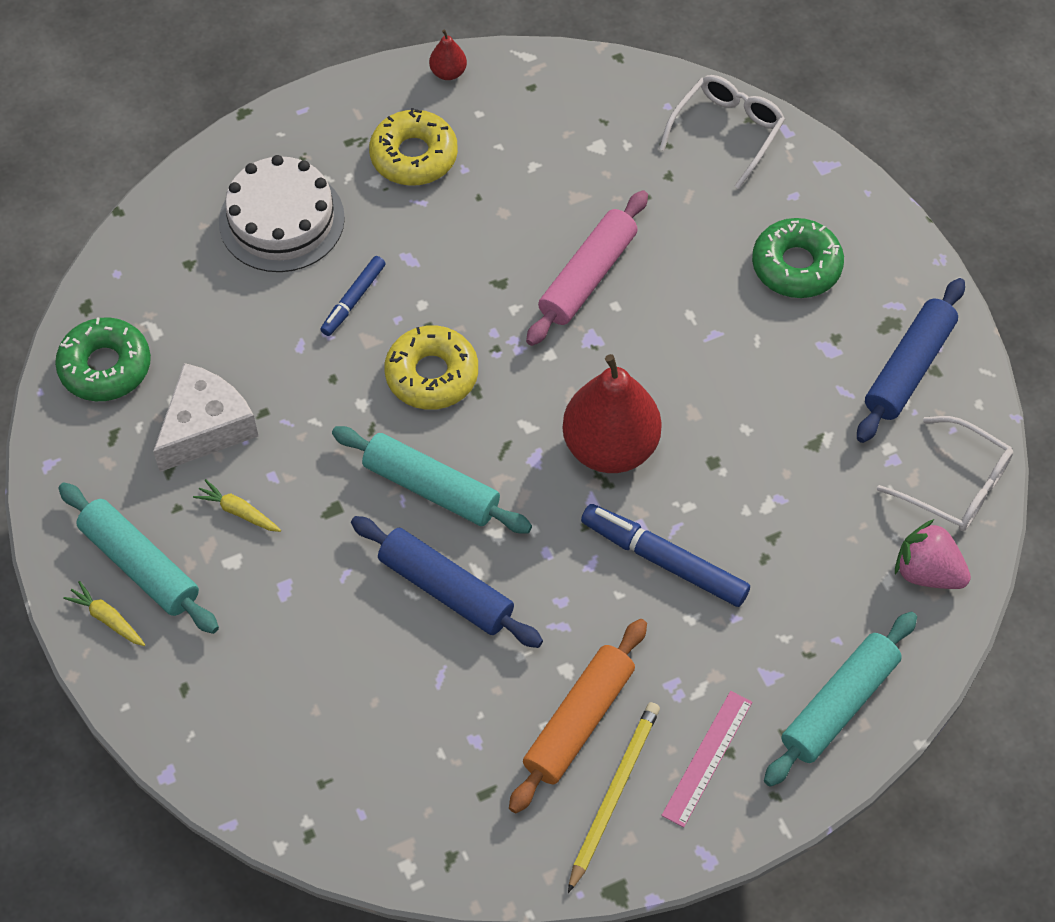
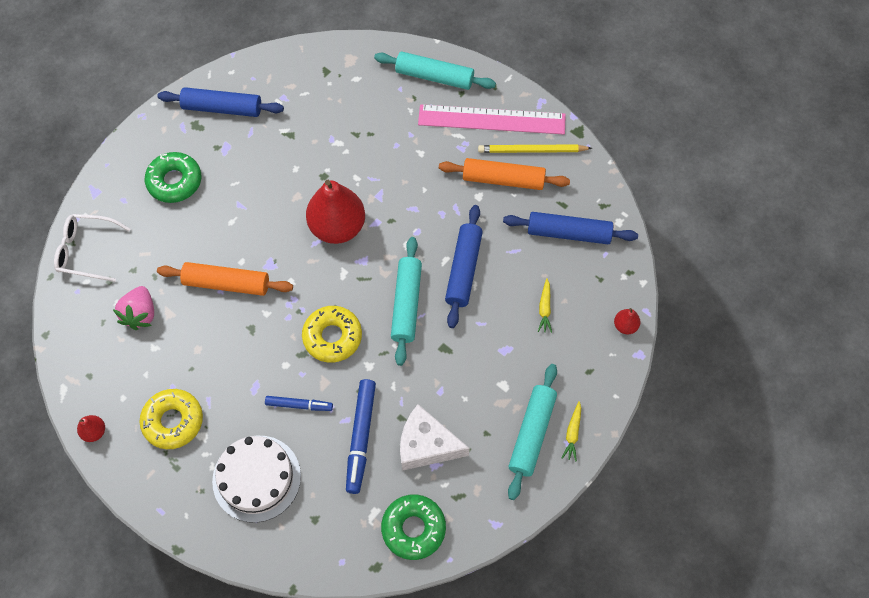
camera: 115 degrees left, 5 degrees up
(224, 778) = (625, 326): none -> red pear
(238, 511) = (471, 398): yellow carrot -> yellow carrot (544, 308)
(428, 775) = (568, 233): none -> blue rolling pin
(587, 276) = (226, 284): pink rolling pin -> orange rolling pin
(664, 561) = (394, 176): blue marker -> blue marker (361, 437)
(707, 758) = (491, 119): pink ruler -> pink ruler, size x1.84
(927, 572) = (343, 64): pink strawberry -> pink strawberry (140, 314)
(955, 485) = (286, 67): white glasses -> none

